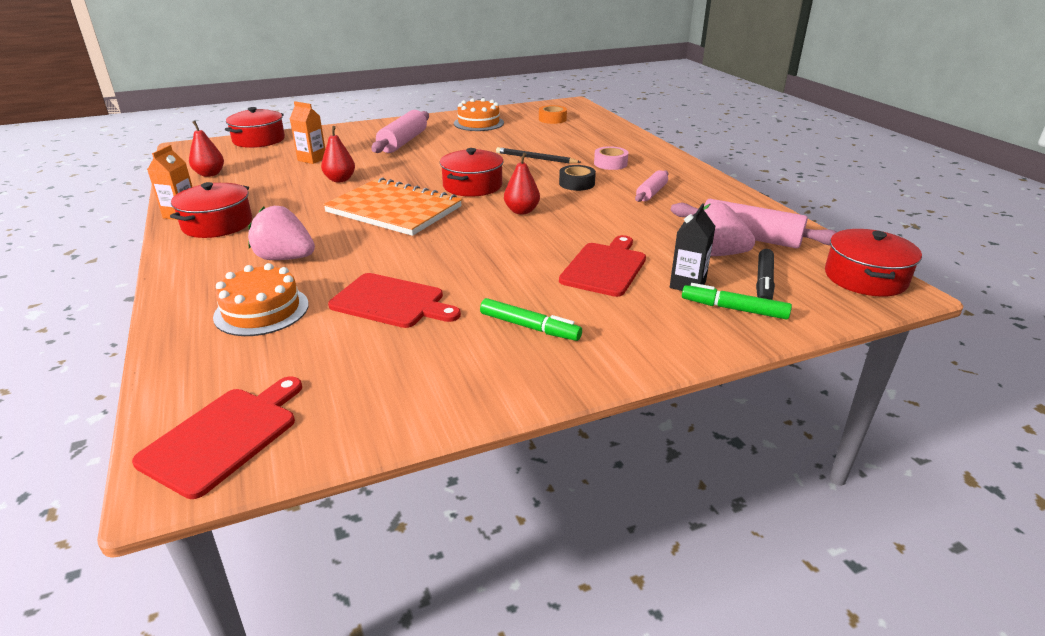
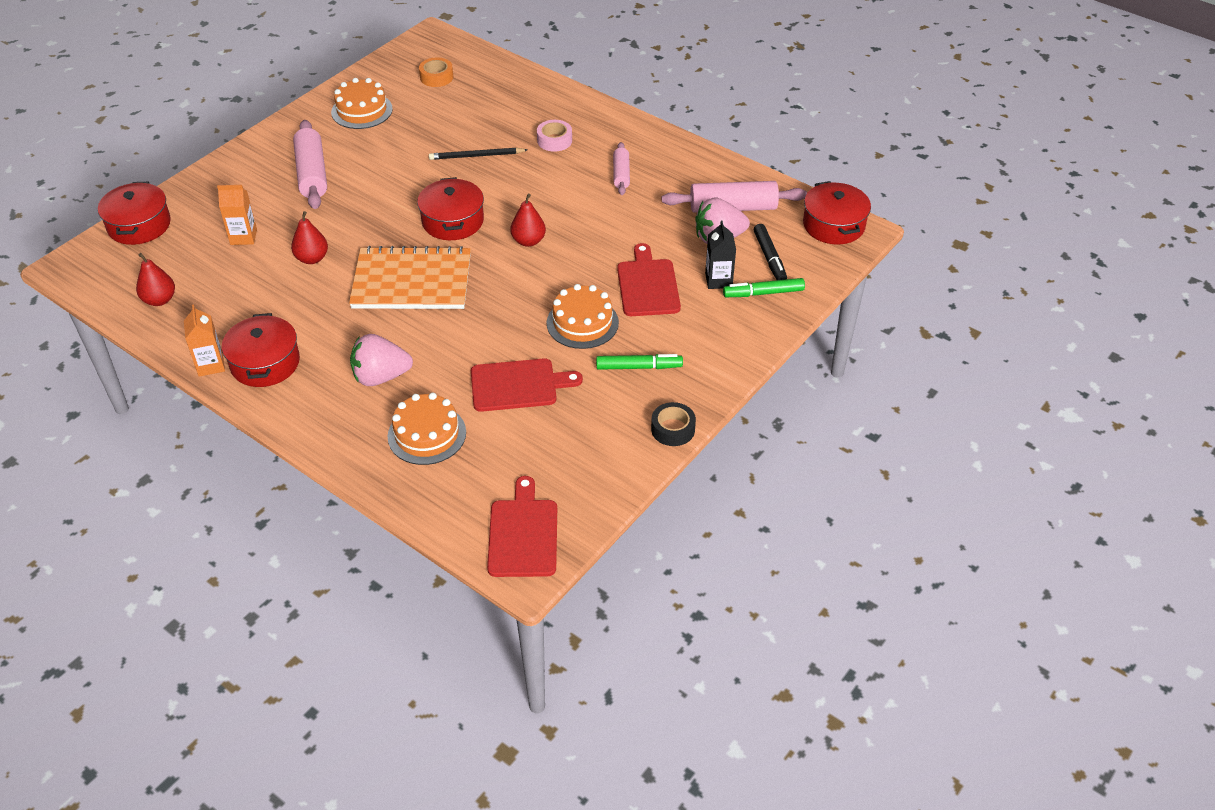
camera: 30 degrees left, 15 degrees up
(508, 276) = (582, 323): none -> orange cake
(577, 183) = (546, 183): black tape -> black tape (673, 429)

